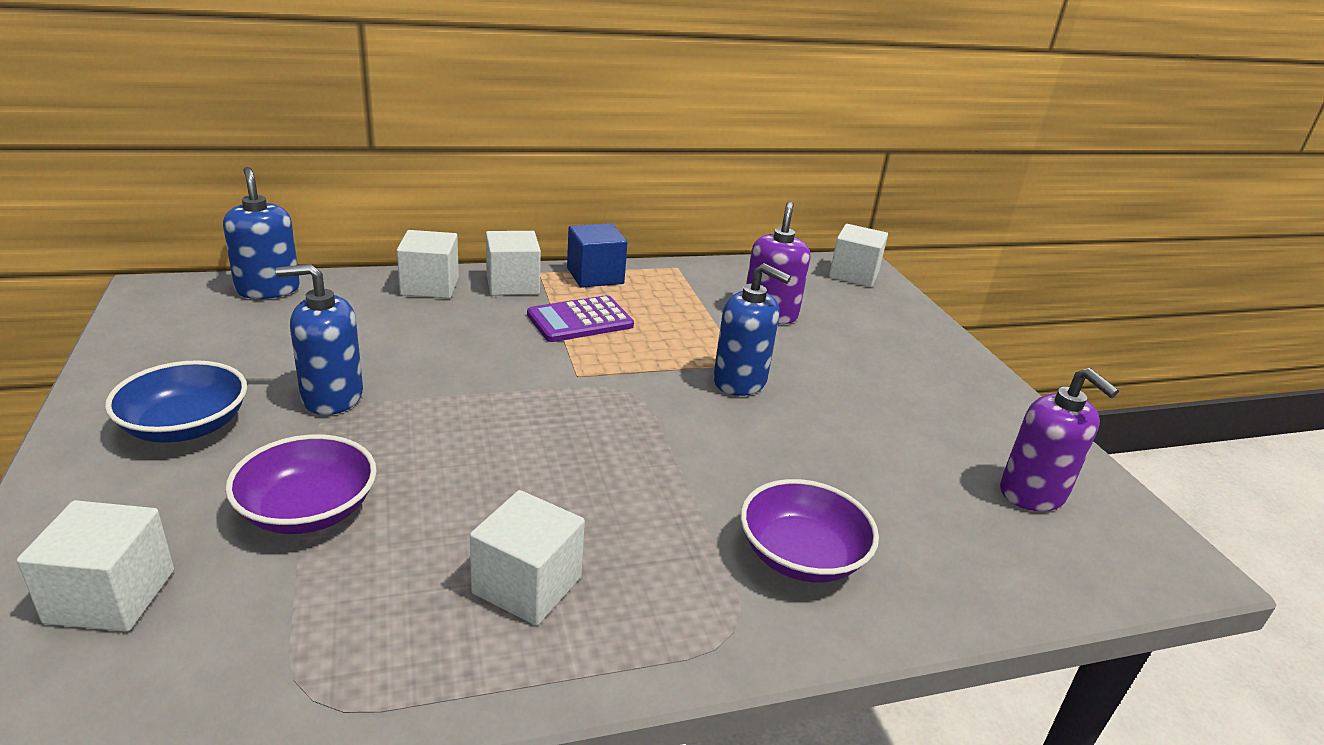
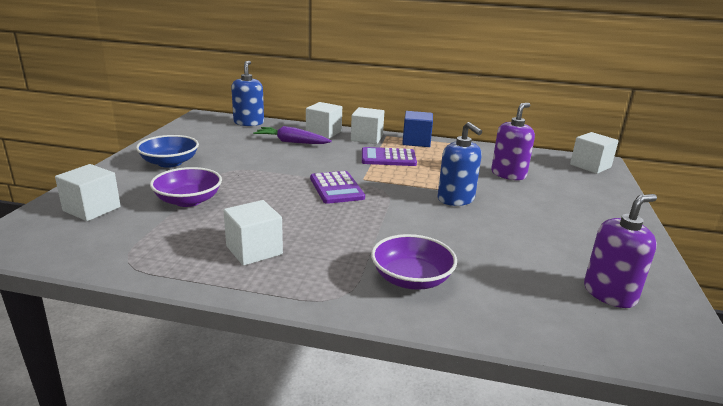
camera: 30 degrees right, 5 degrees down
(332, 397) = (237, 164): blue soap dispenser -> none
(390, 320) = (291, 142): none -> purple carrot
(551, 406) = (336, 188): none -> purple calculator
(1032, 493) = (609, 293): purple soap dispenser -> purple soap dispenser turned 120 degrees counterclockwise

